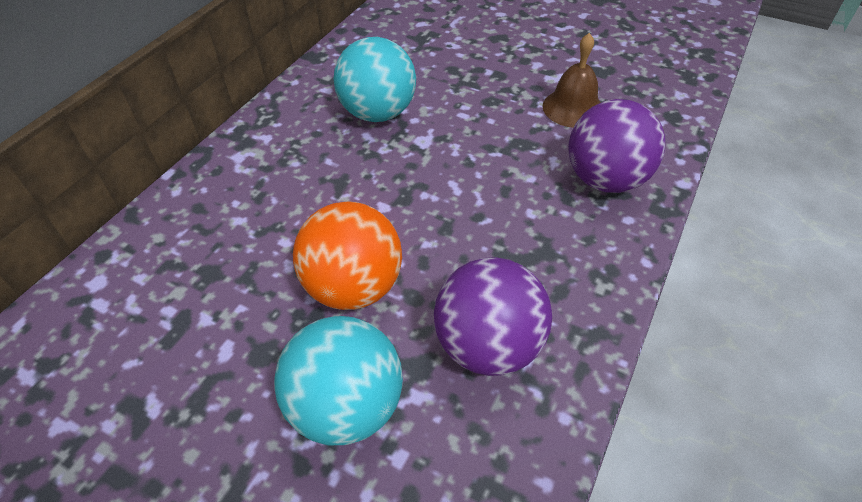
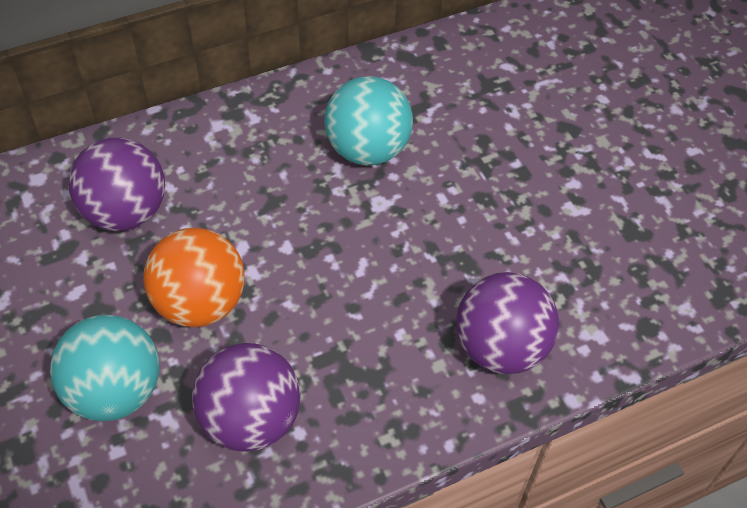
camera: 35 degrees right, 5 degrees up
(215, 259) = (125, 212): none -> purple ball
(573, 108) = (554, 255): brown bell -> none

